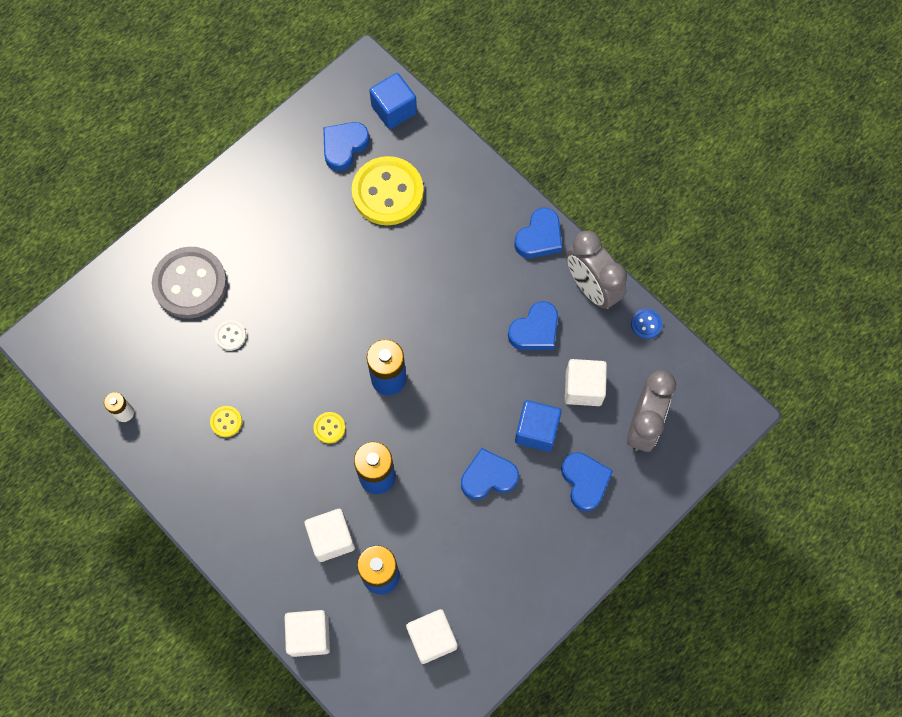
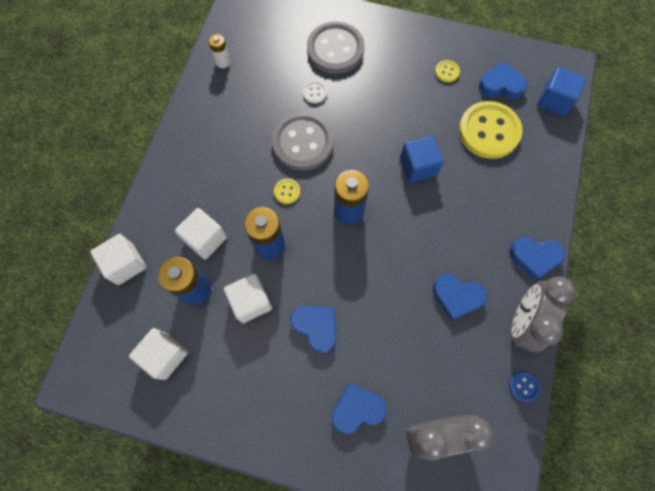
camera: 60 degrees right, 0 degrees up
(226, 422) = (252, 124): yellow button -> yellow button (447, 72)
(283, 381) = (303, 143): none -> grey button
(536, 430) = (375, 344): blue cube -> blue cube (418, 166)
(583, 388) = (434, 363): white cube -> white cube (251, 302)
(585, 481) = (357, 409): blue heart -> blue heart turned 150 degrees counterclockwise

